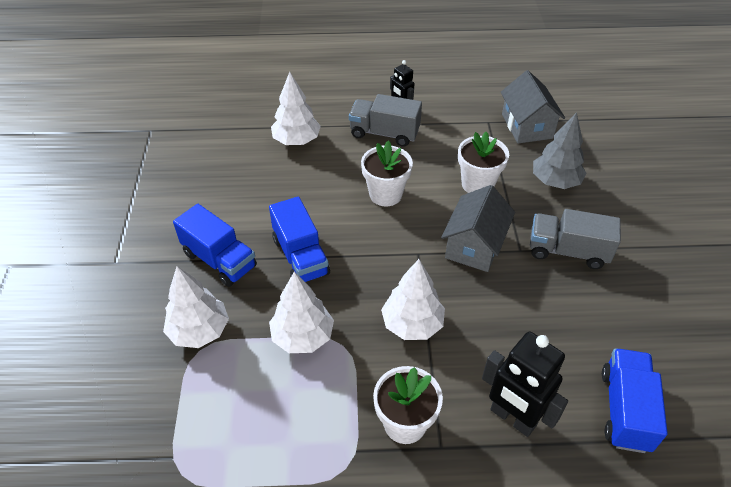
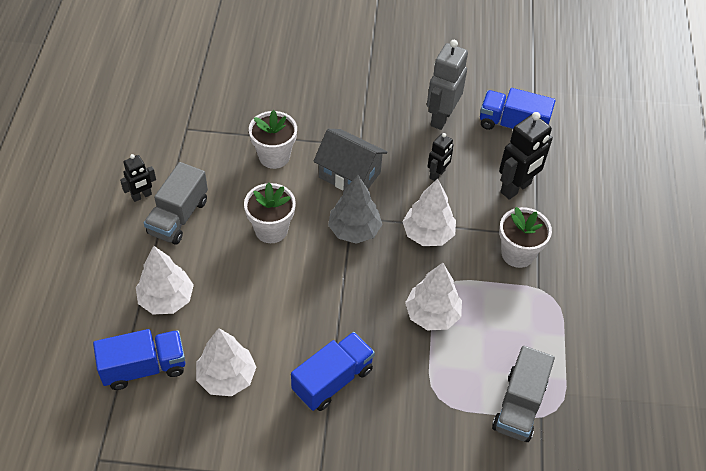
camera: 85 degrees left, 5 degrees up
(199, 331) = (417, 398): white tree -> white tree (226, 377)
(300, 256) = (340, 309): blue truck -> blue truck (144, 367)
(504, 327) = (437, 174): none -> black robot
(527, 126) = (202, 101): grey house -> none
(555, 181) = (283, 101): grey tree -> grey tree (354, 230)
(567, 251) = (366, 115): grey truck -> grey truck (519, 405)
(598, 324) = (441, 117): none -> grey robot

